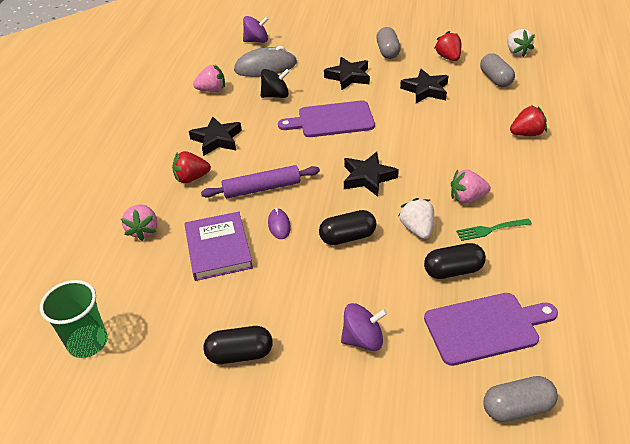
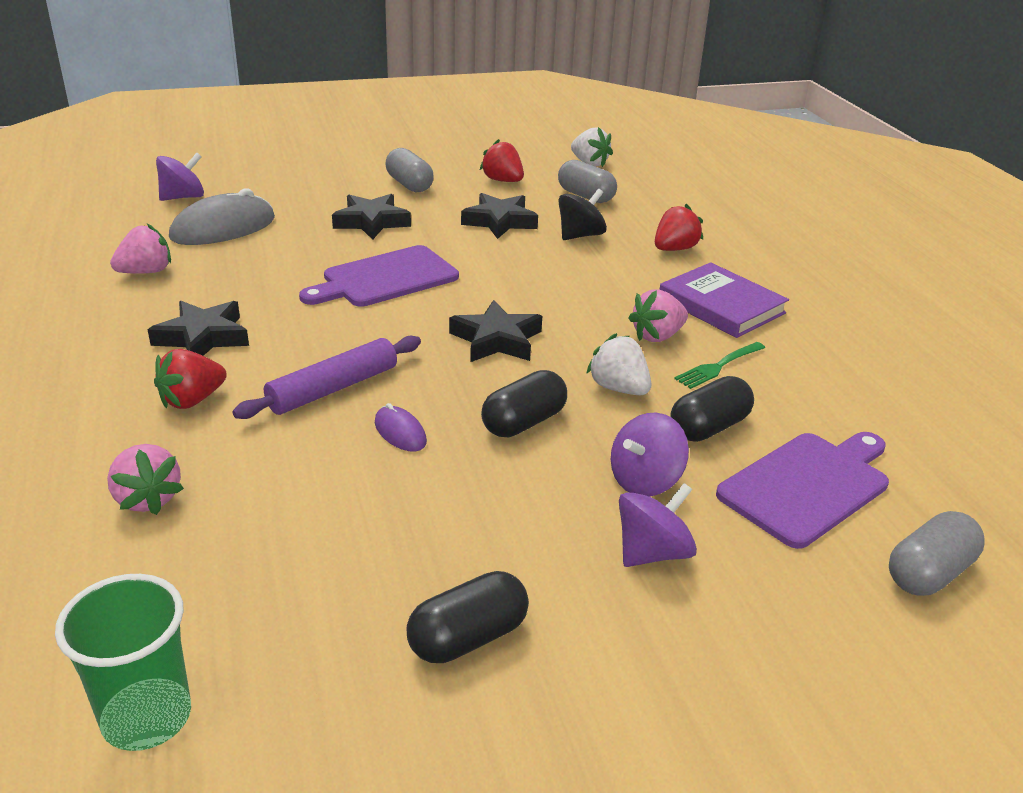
camera: 30 degrees left, 10 degrees down
(218, 248) = (315, 491): purple book -> purple book (721, 305)
(275, 95) = (268, 262): black spinning top -> black spinning top (580, 235)
(390, 294) = (645, 480): none -> purple spinning top

